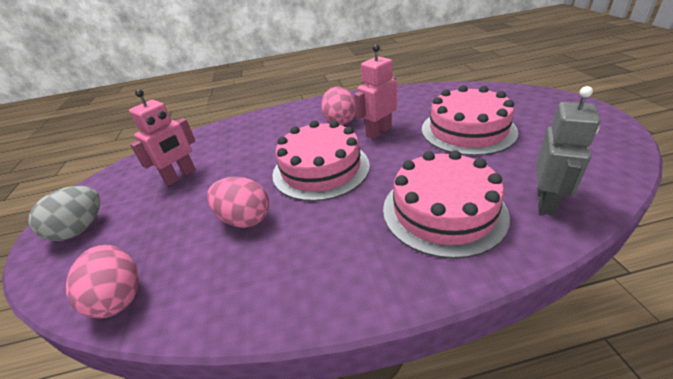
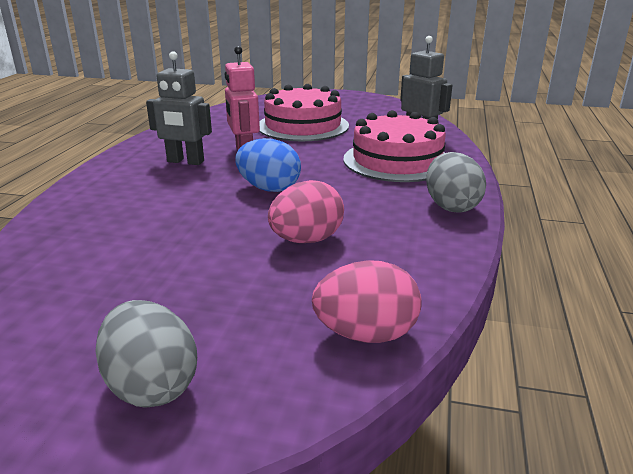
camera: 70 degrees left, 10 degrees down
(180, 176) = (133, 277): pink robot -> none
(321, 169) = (269, 188): pink cake -> blue egg
(340, 121) = (185, 162): pink egg -> grey robot
(356, 286) = (451, 206): none -> grey egg

